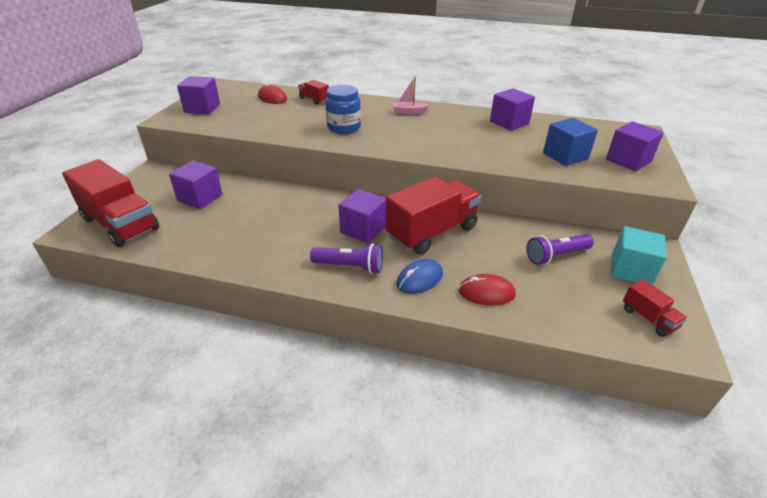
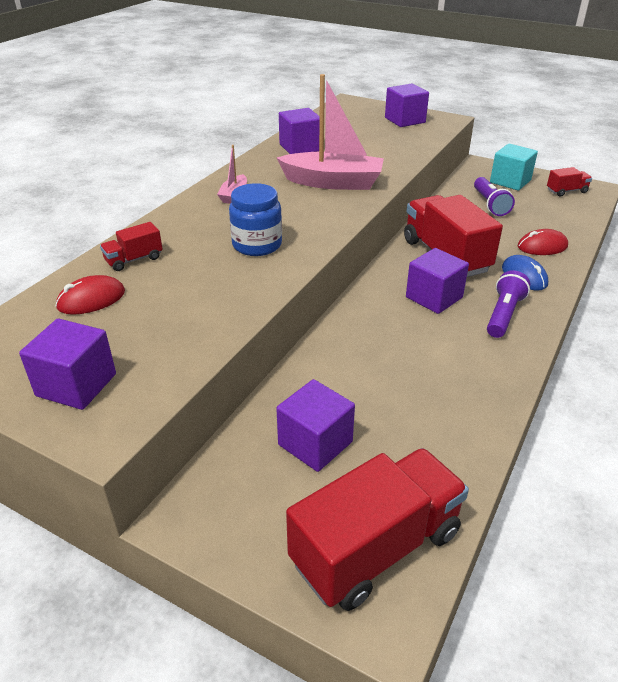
camera: 75 degrees left, 0 degrees up
(454, 141) = (333, 182): none -> pink boat
(486, 293) = (542, 246): red mouse -> red mouse turned 60 degrees clockwise
(565, 156) = (388, 140): blue cube -> none

